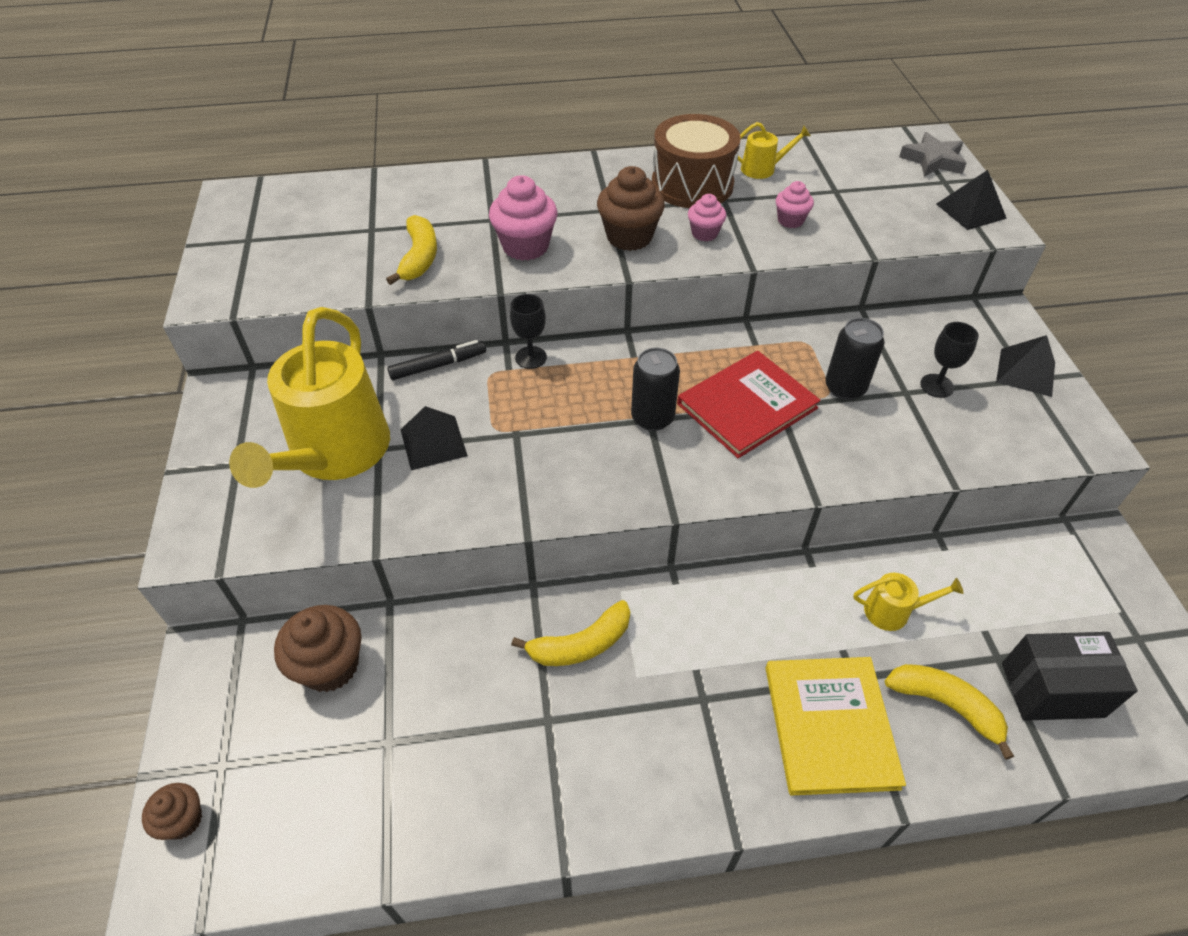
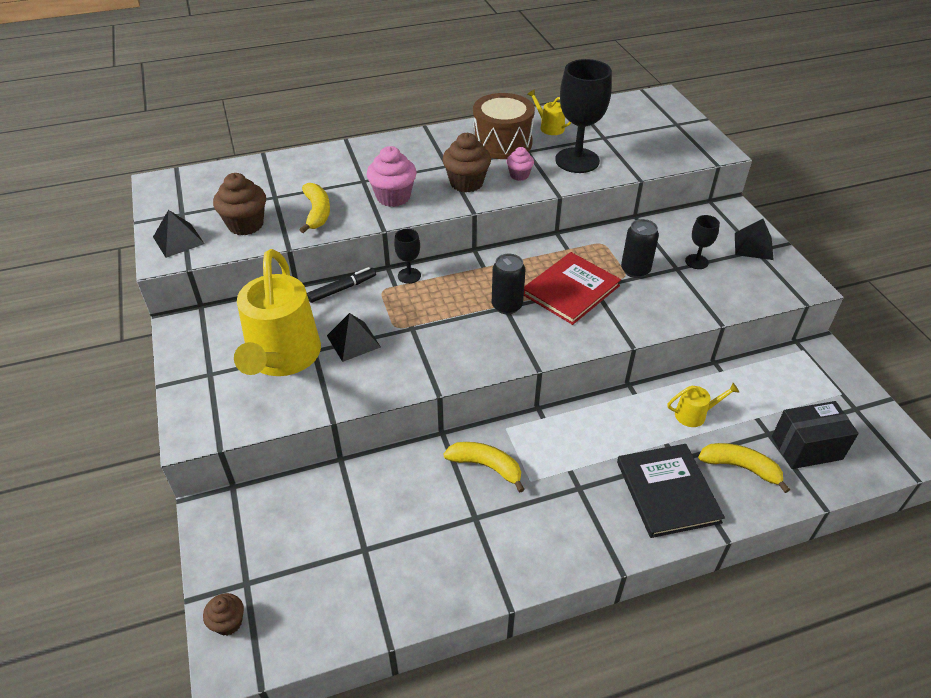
camera: 10 degrees left, 5 degrees down
(330, 666) = (308, 506): brown cupcake -> brown cupcake (245, 224)
(581, 644) = (486, 466): yellow banana -> yellow banana turned 120 degrees counterclockwise
(762, 169) = (549, 127): yellow watering can -> yellow watering can turned 120 degrees counterclockwise
(790, 220) = (577, 160): pink cupcake -> black goblet
(829, 726) = (667, 491): yellow book -> black book
(933, 160) = (666, 110): grey star -> none
(970, 211) = (698, 142): black pyramid -> black pyramid (178, 240)

